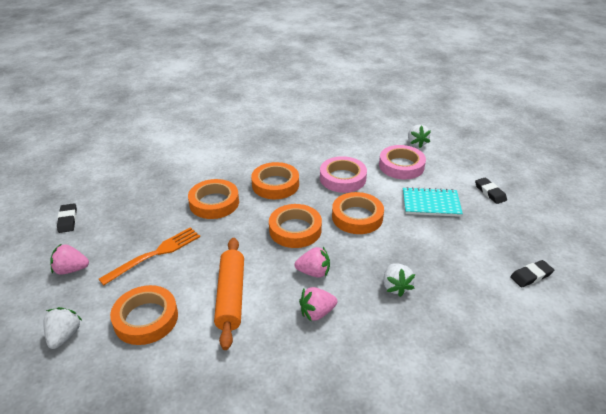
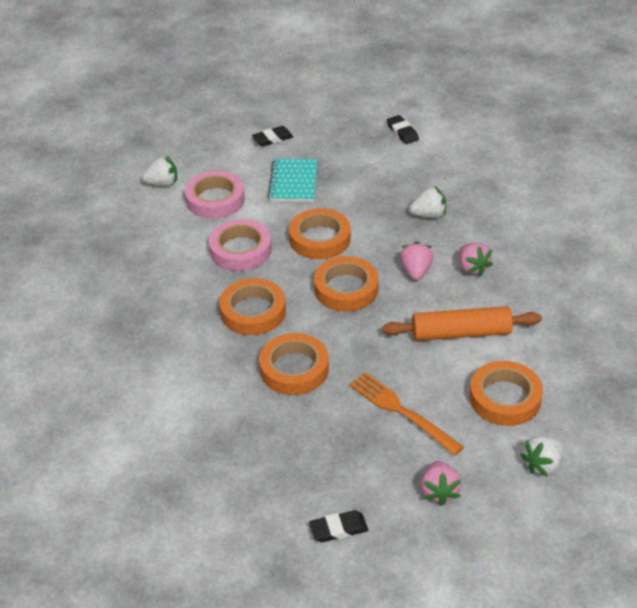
camera: 90 degrees left, 5 degrees up
(64, 336) = (543, 464): white strawberry -> white strawberry turned 45 degrees counterclockwise

